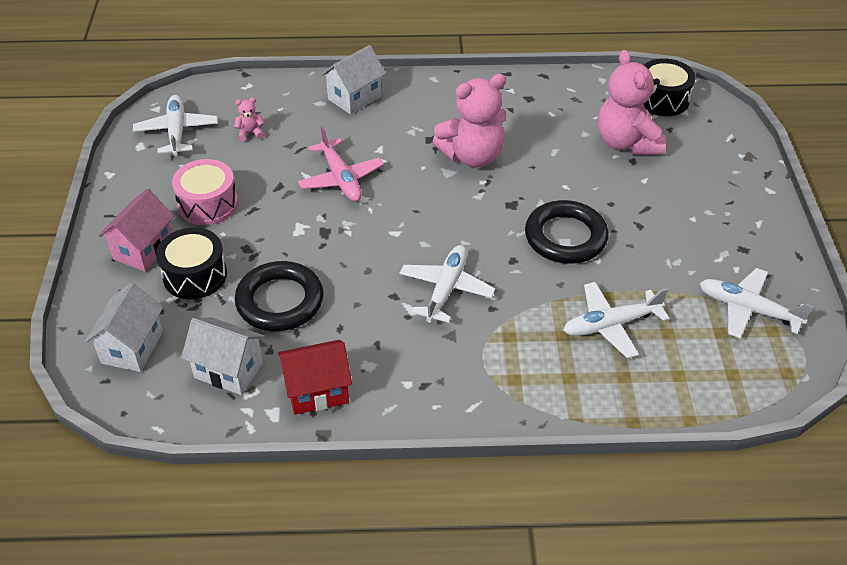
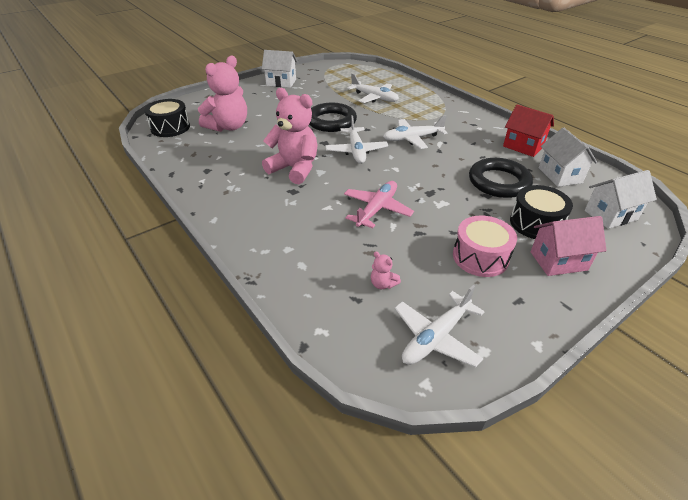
camera: 125 degrees left, 5 degrees down
(354, 98) = (277, 248): white house -> white house (281, 82)
(747, 309) = (325, 77): white plane -> white plane (356, 151)

